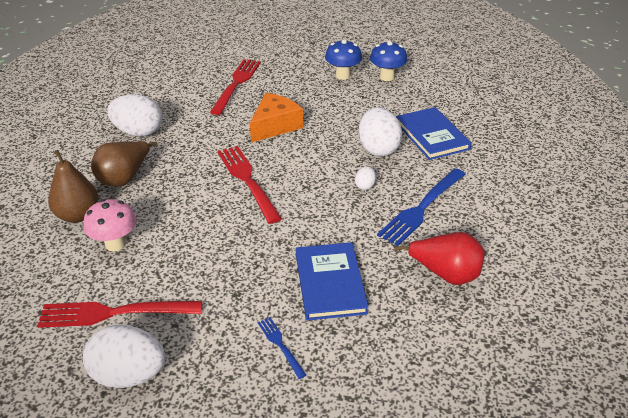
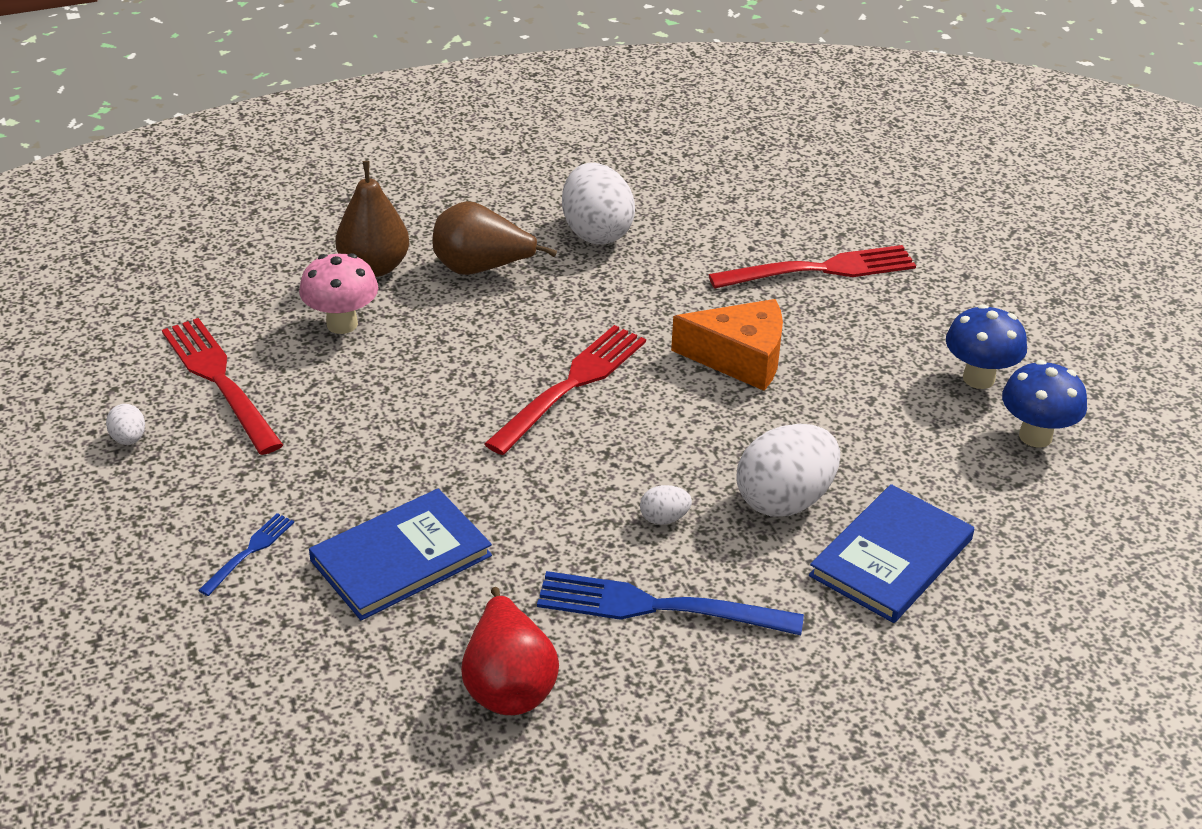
camera: 60 degrees right, 0 degrees up
(129, 375) = (128, 439): white egg -> white egg, size x0.45

